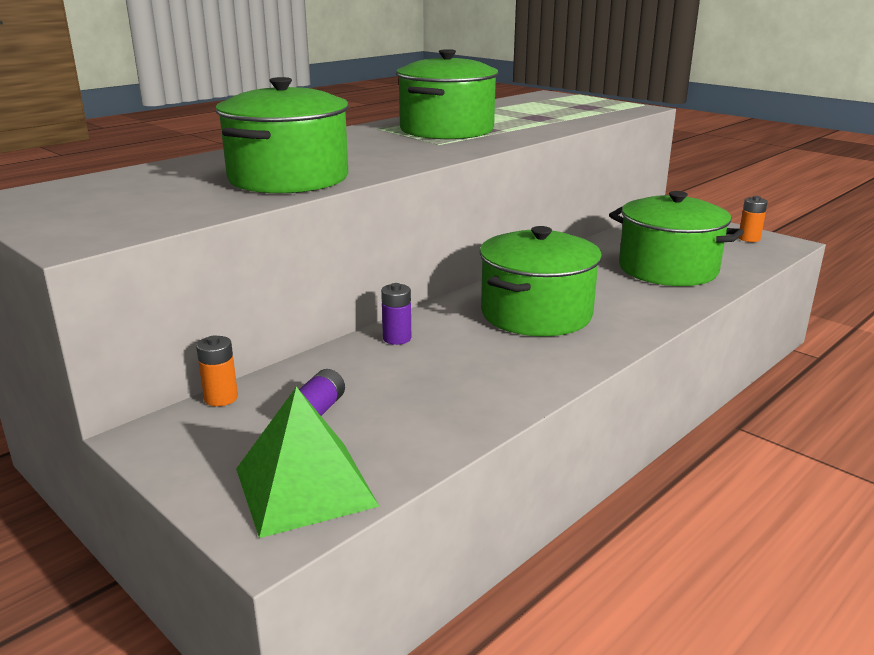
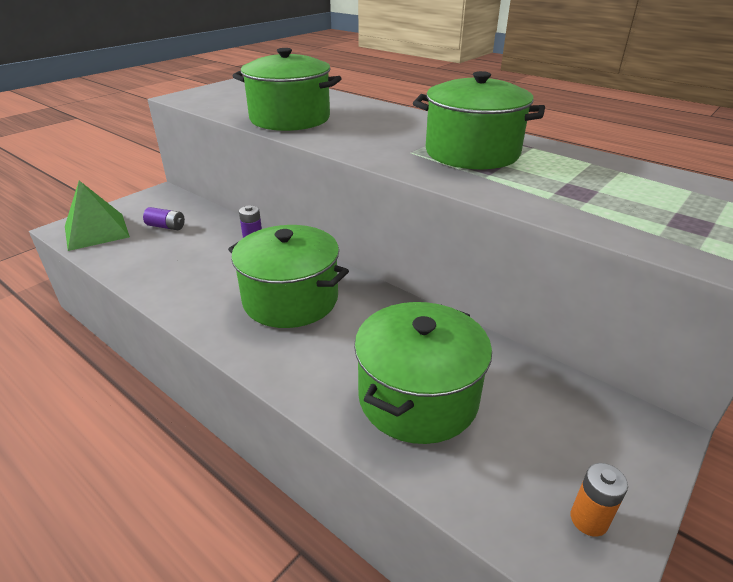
camera: 85 degrees right, 10 degrees up
(221, 398) = (191, 202): orange battery -> none

